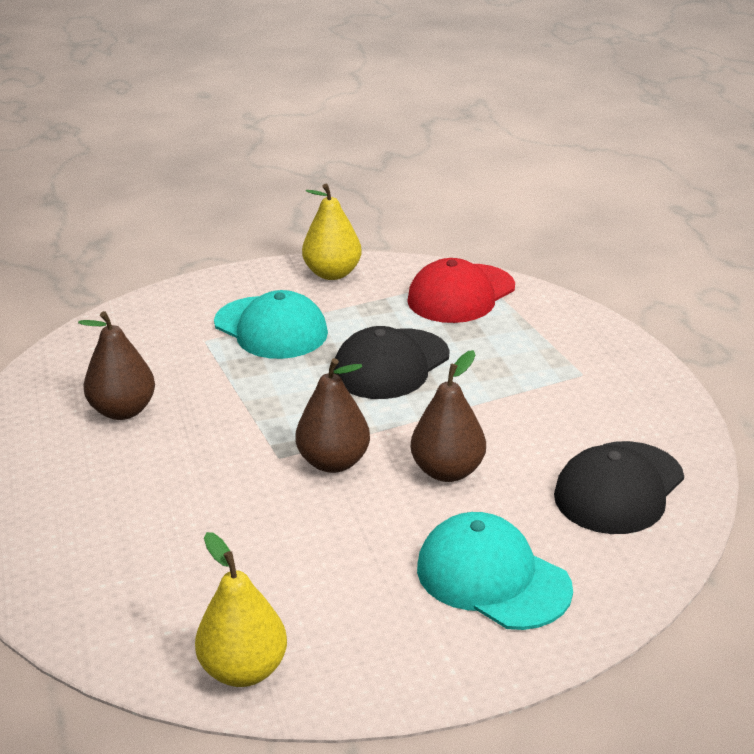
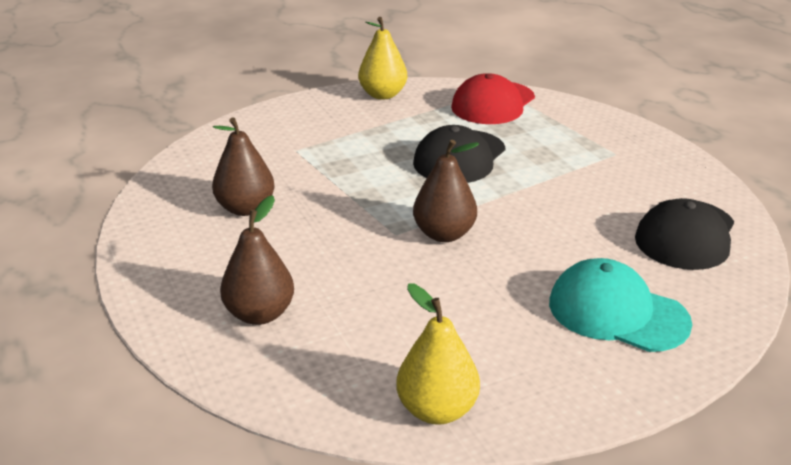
camera: 10 degrees left, 0 degrees up
(271, 328) = (348, 137): turquoise cap -> none
(447, 471) = (542, 233): brown pear -> brown pear (260, 314)

